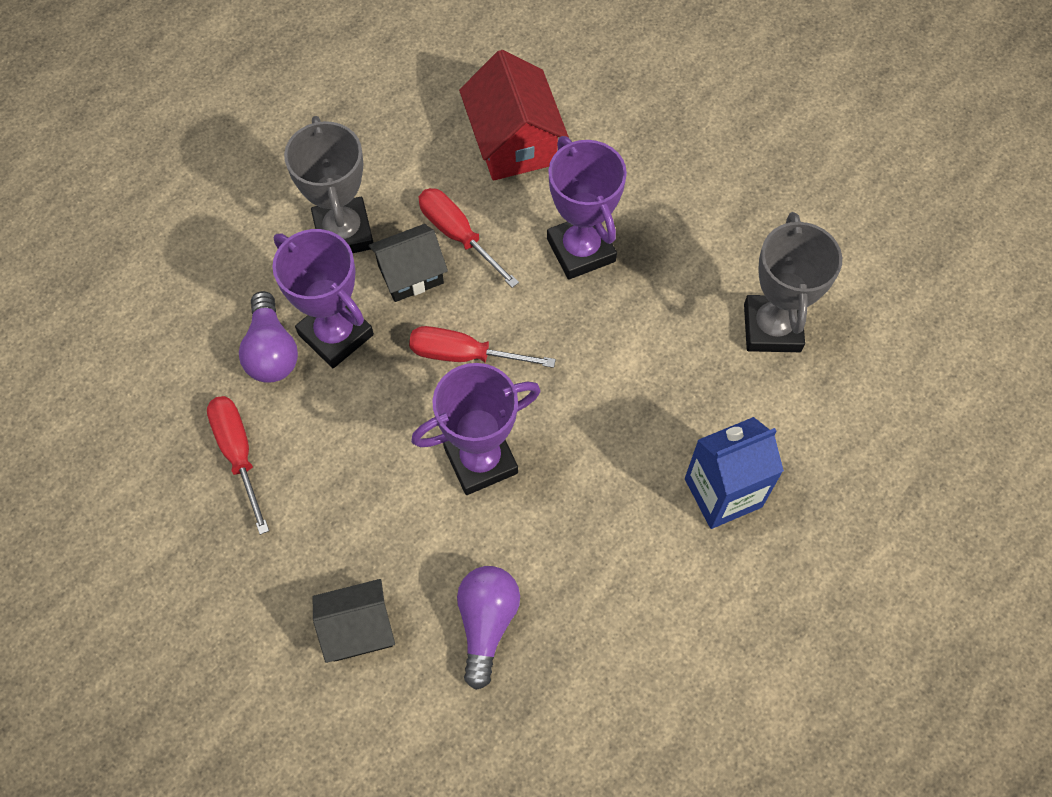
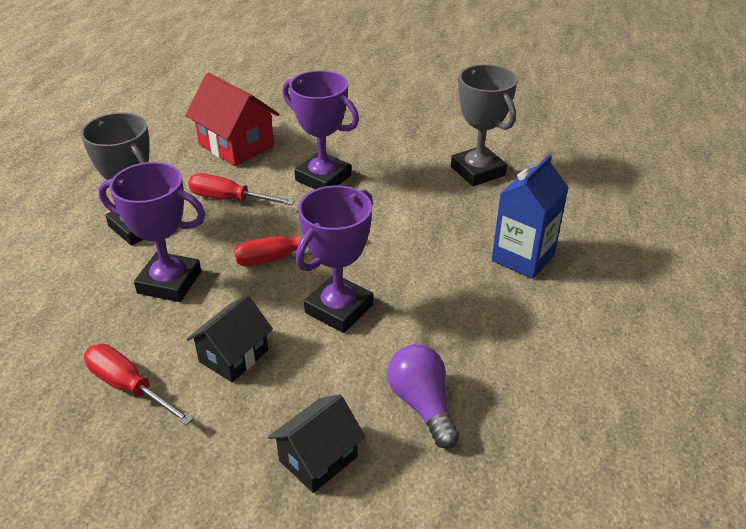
camera: 30 degrees left, 25 degrees down
(271, 351) = (119, 311): purple light bulb -> none
(410, 274) = (208, 230): black house -> black house (233, 356)

